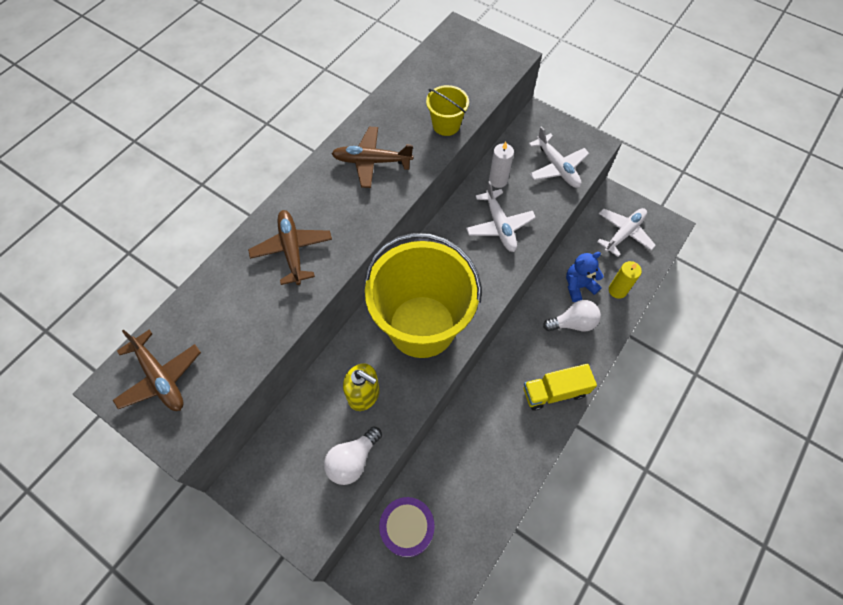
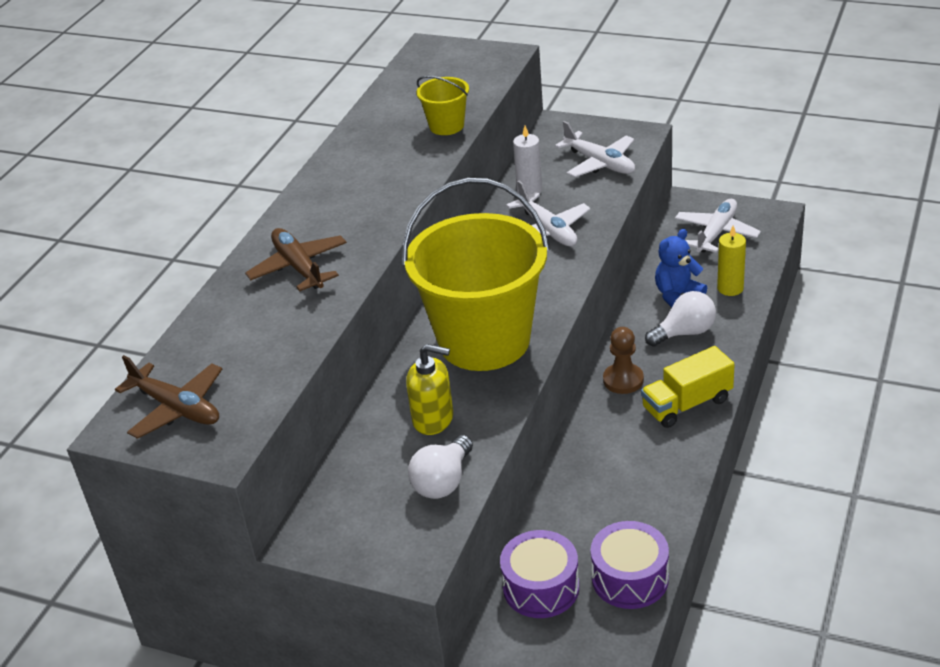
camera: 10 degrees left, 25 degrees down
(371, 161) = (367, 174): brown plane -> none
(468, 541) = (630, 578): none -> purple drum
(517, 354) = (623, 380): none -> brown pawn

